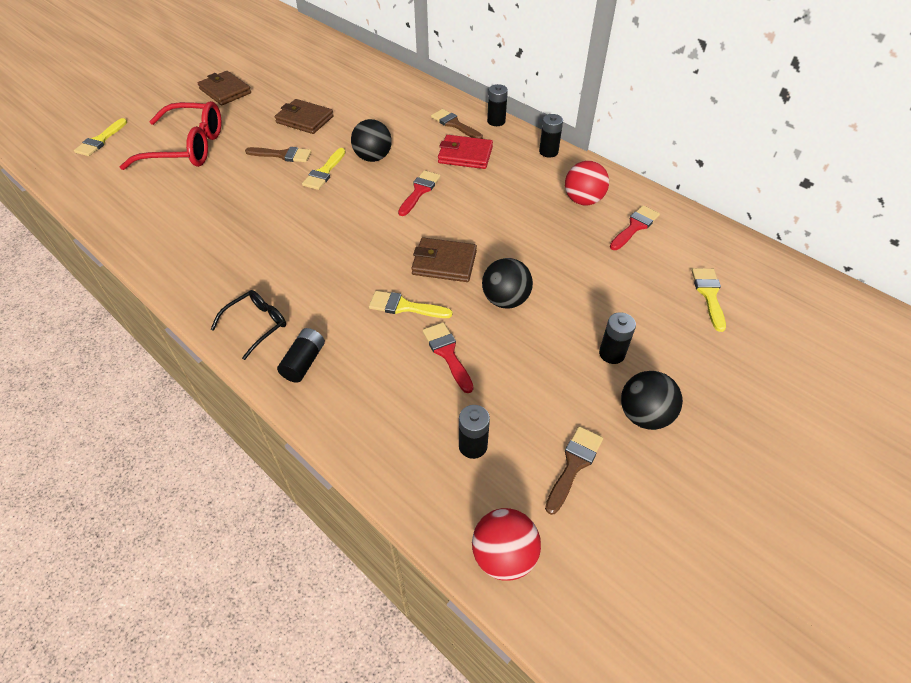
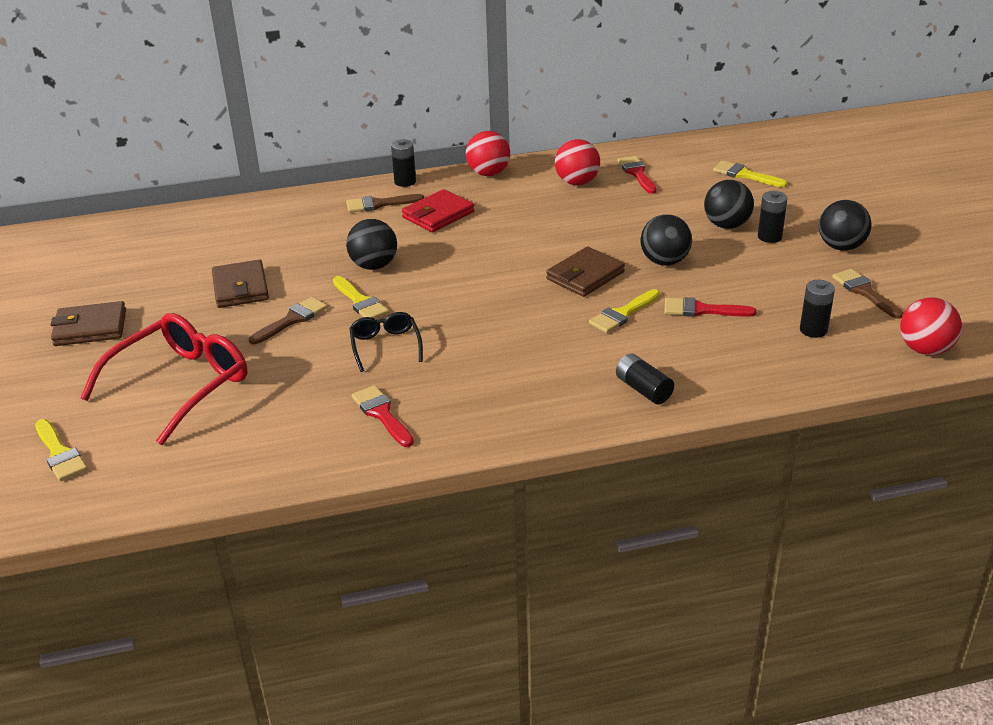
camera: 55 degrees left, 15 degrees down
(257, 325) = (564, 405): black glasses -> black glasses (385, 346)
(304, 119) = (240, 288): brown wallet -> brown wallet turned 75 degrees counterclockwise
(419, 191) = (464, 256): red brush -> red brush (382, 414)
(548, 152) = (488, 173): black battery -> red ball
(603, 316) = (726, 225): none -> black ball

